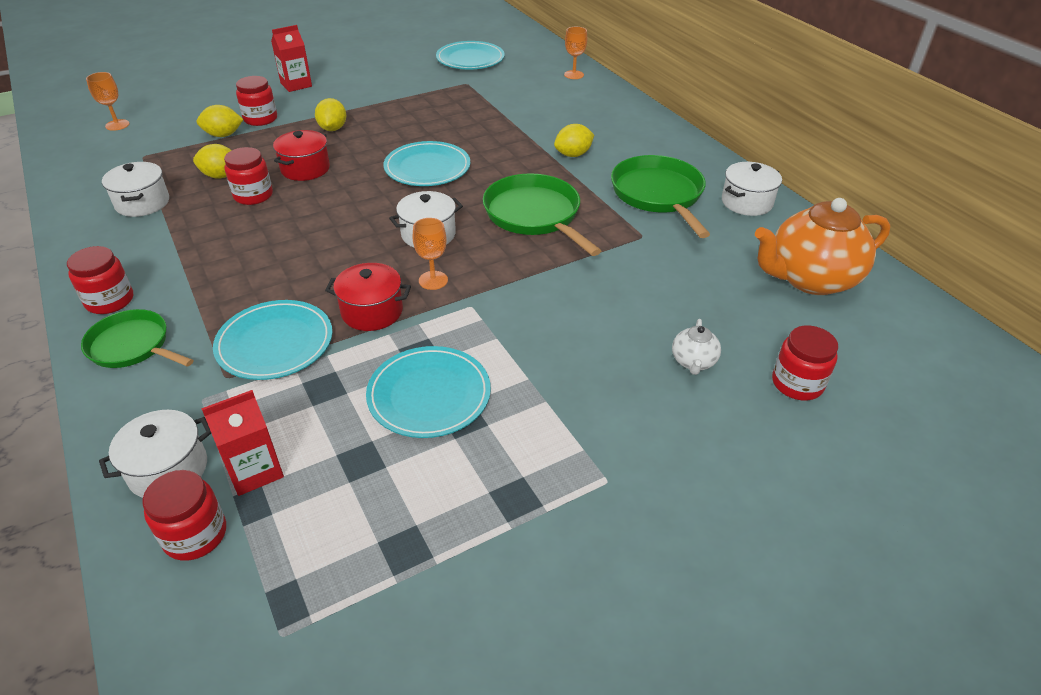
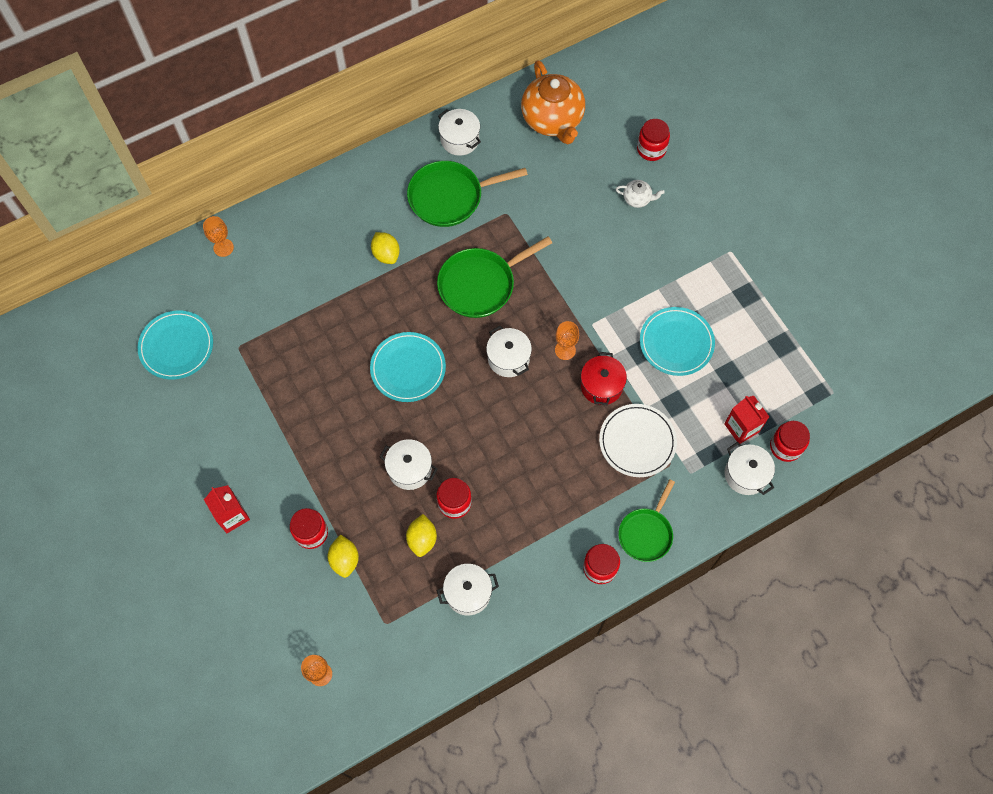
camera: 90 degrees left, 25 degrees up
(275, 343) = (637, 441): turquoise plate -> white plate
(305, 169) = (410, 469): red pot -> white pot
(333, 129) = (334, 460): yellow lemon -> none

